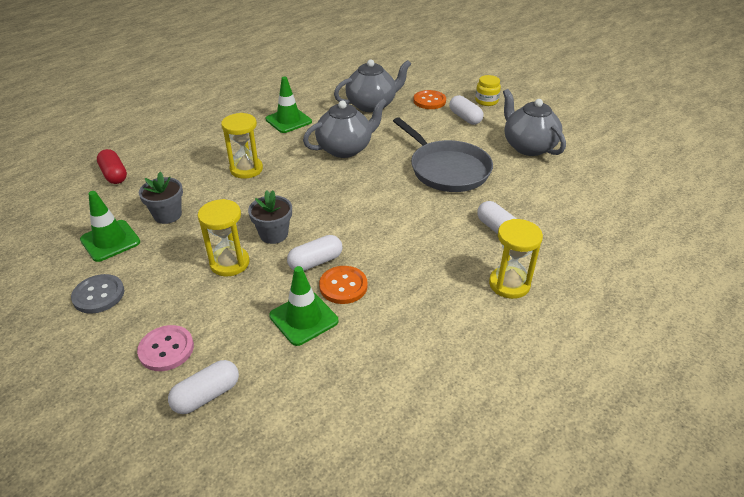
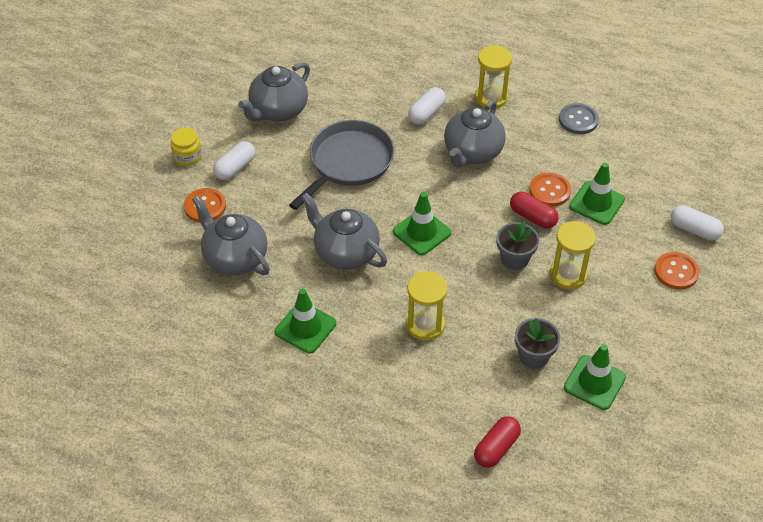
camera: 110 degrees left, 10 degrees up
(98, 295) = (658, 348): grey button -> grey button (578, 120)
(166, 349) = (676, 272): pink button -> orange button
(315, 262) = (532, 217): white capsule -> red capsule
(341, 189) = (421, 232): none -> green traffic cone
(426, 246) = (472, 153): none -> grey teapot

